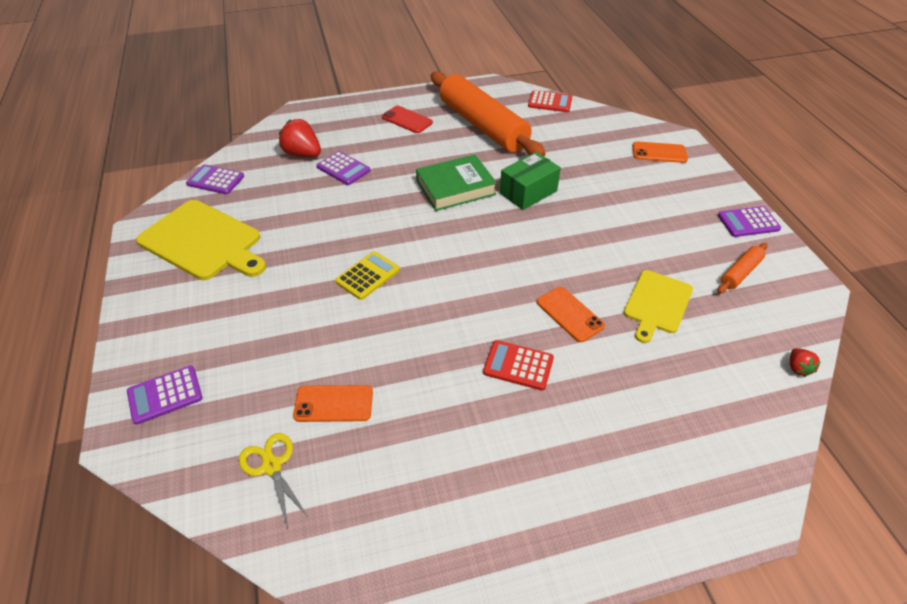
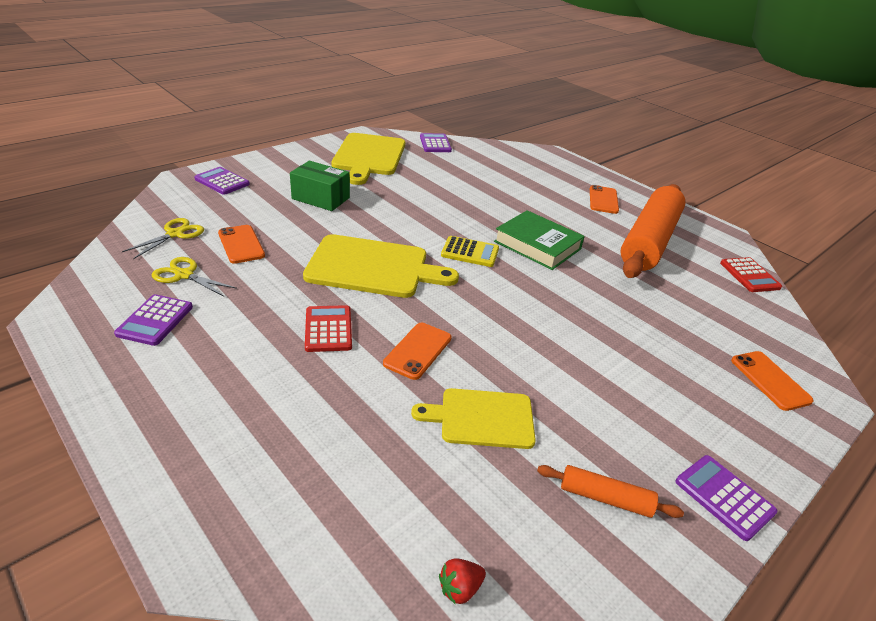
camera: 60 degrees right, 10 degrees down
(303, 154) = (500, 166): red strawberry -> none
(343, 169) = (502, 187): purple calculator -> purple calculator (155, 320)
(368, 276) = (385, 227): yellow calculator -> yellow calculator (470, 252)
(370, 469) = (184, 275): none -> yellow scissors
(407, 120) = (603, 200): red phone -> orange phone
(435, 306) = (373, 267): none -> yellow cutting board
(528, 192) = (577, 289): green box -> green box (321, 198)

